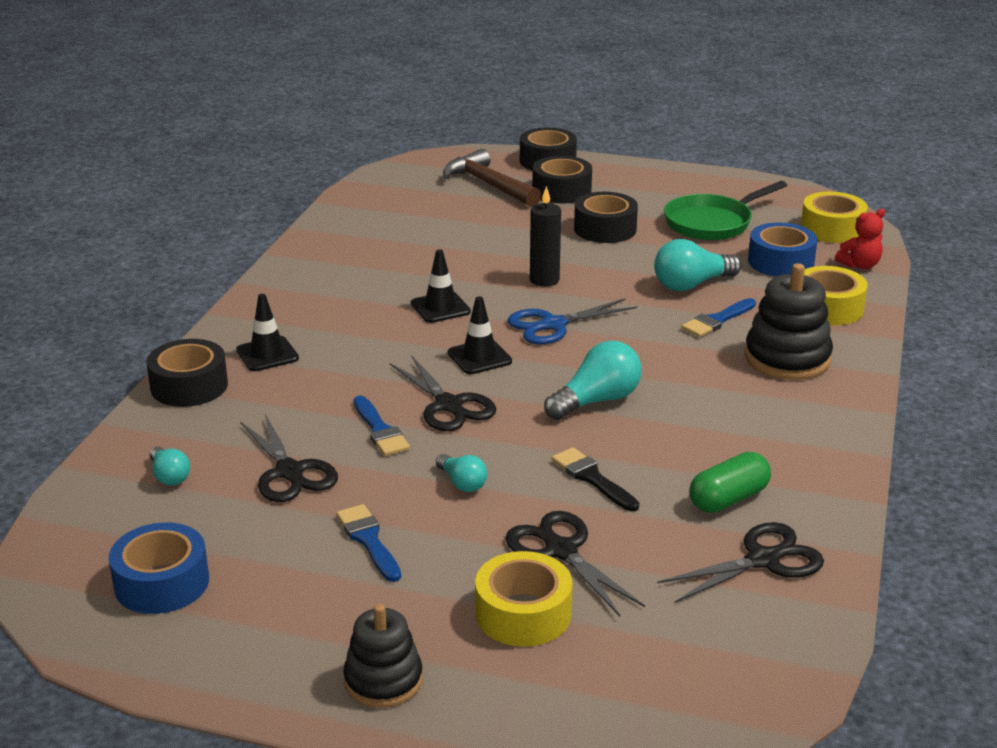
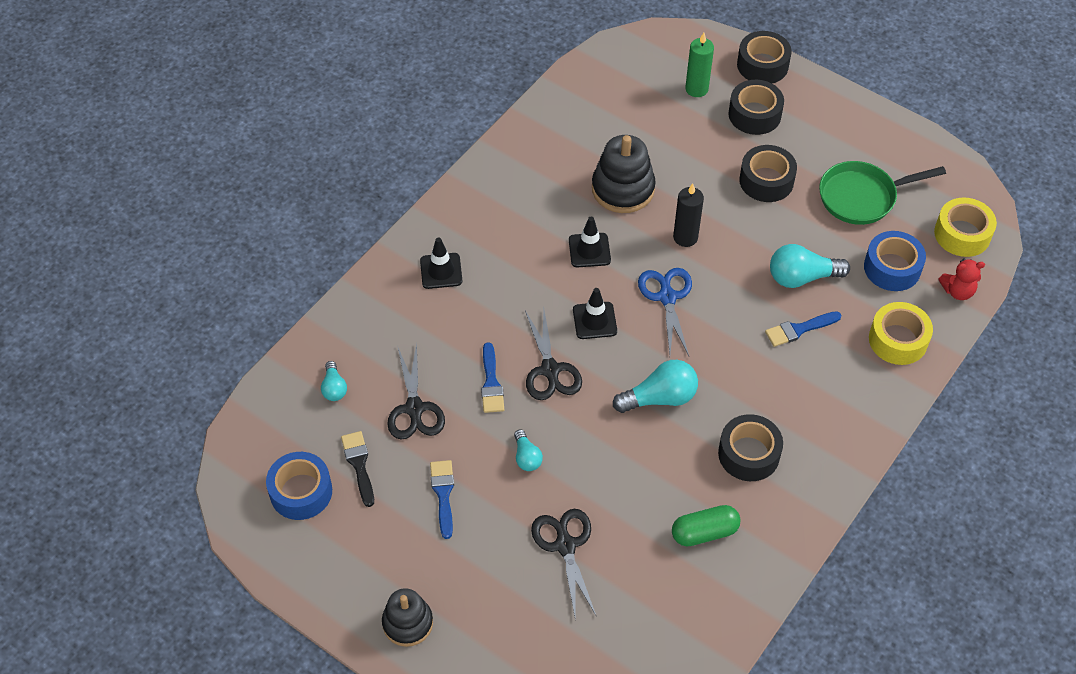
camera: 20 degrees right, 25 degrees up
(189, 386) = (375, 292): black tape -> black tape (748, 454)
(489, 185) = (696, 89): brown hammer -> green candle
(523, 614) = (516, 595): yellow tape -> none
(553, 325) = (667, 297): blue scissors -> blue scissors turned 90 degrees clockwise
(592, 478) = (618, 481): black brush -> black brush (359, 464)
(763, 560) = (697, 599): black scissors -> none
(787, 358) = (830, 392): black stacking toy -> black stacking toy (623, 189)

